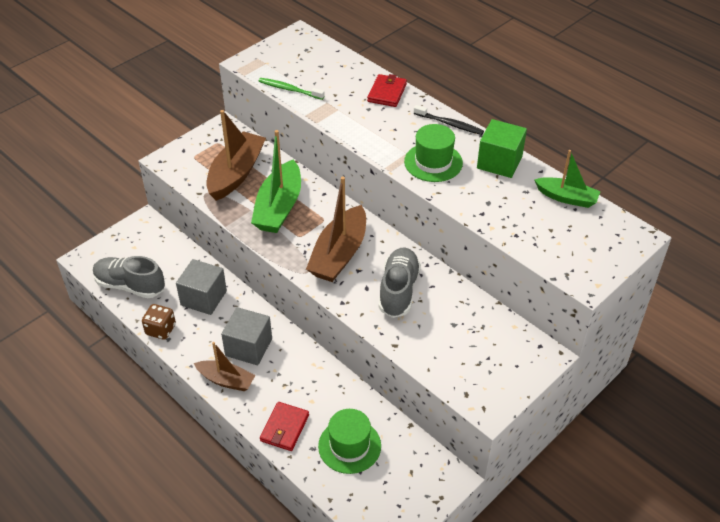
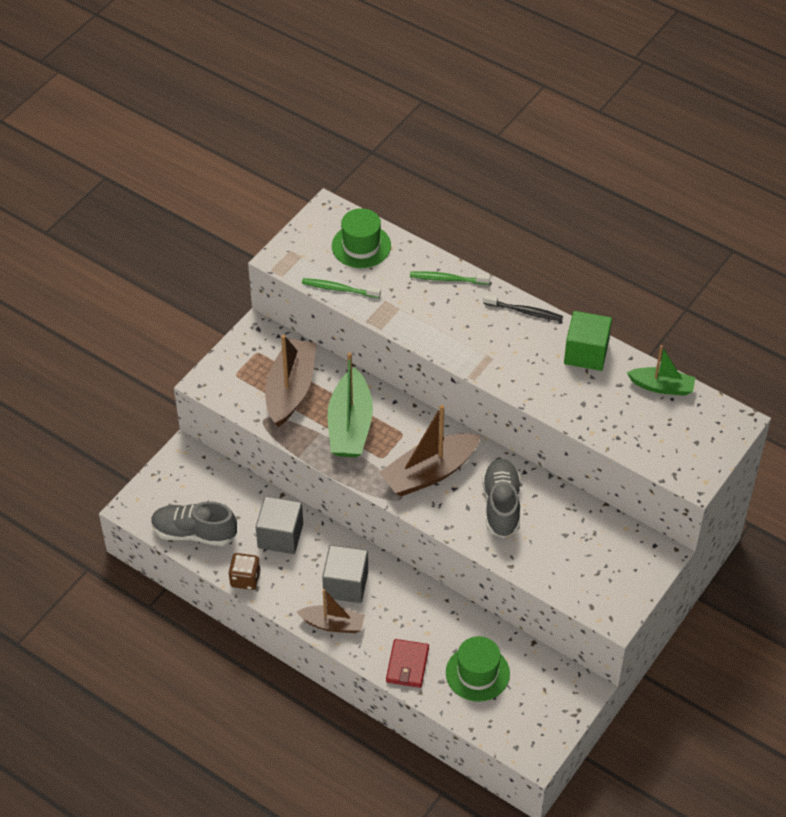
camera: 10 degrees left, 5 degrees up
(339, 254) = (429, 473): brown boat -> brown boat turned 45 degrees clockwise
(387, 93) = (448, 279): red wallet -> green toothbrush
(433, 162) = (517, 362): green hat -> green hat (361, 246)

